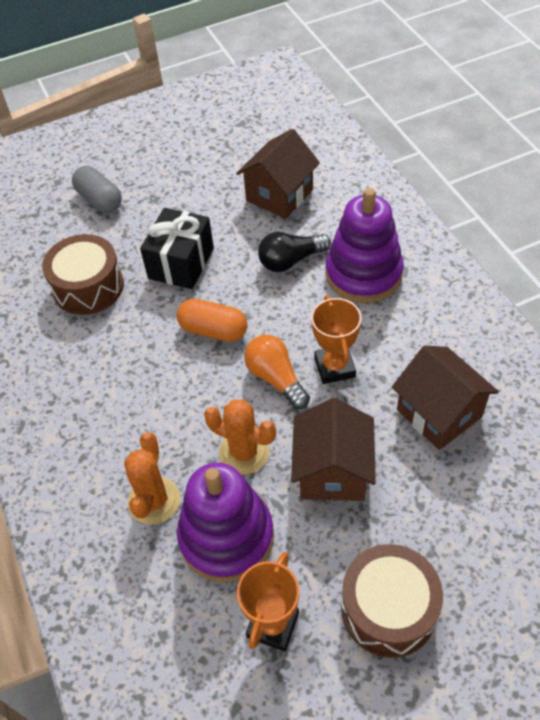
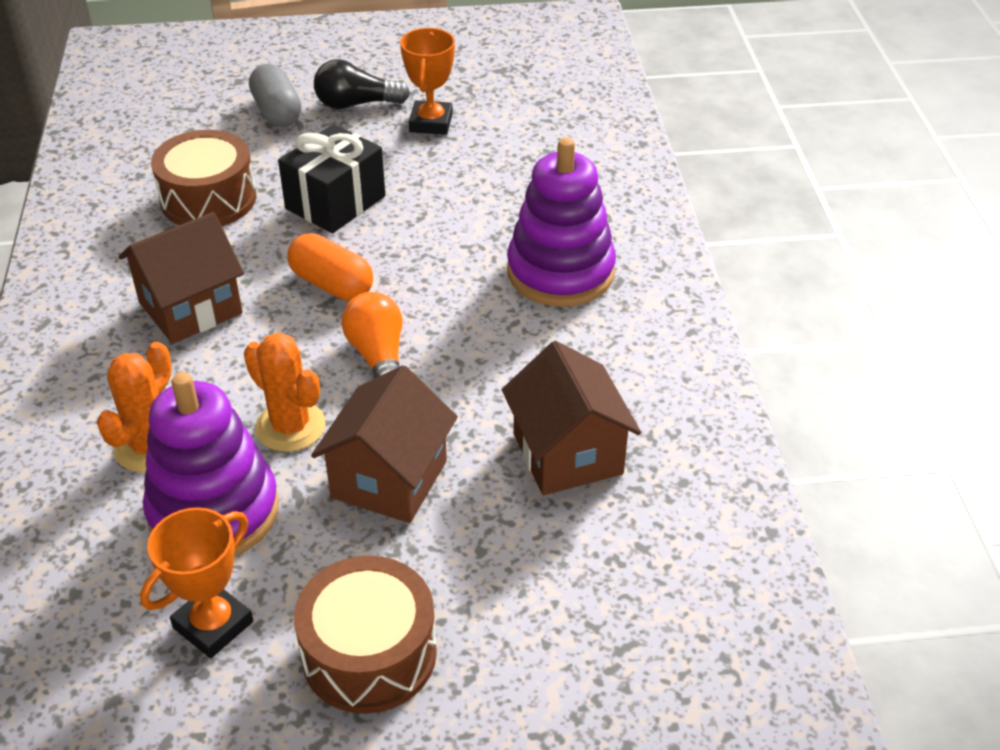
camera: 15 degrees right, 10 degrees down
(279, 195) = (503, 159): brown house -> brown house (191, 308)
(290, 261) = (474, 234): black light bulb -> black light bulb (356, 104)
(334, 367) = (461, 365): orange trophy -> orange trophy (431, 123)

